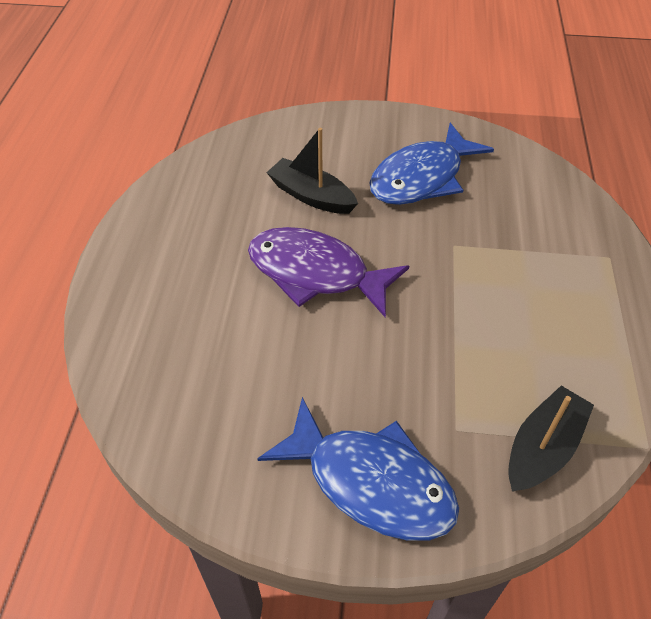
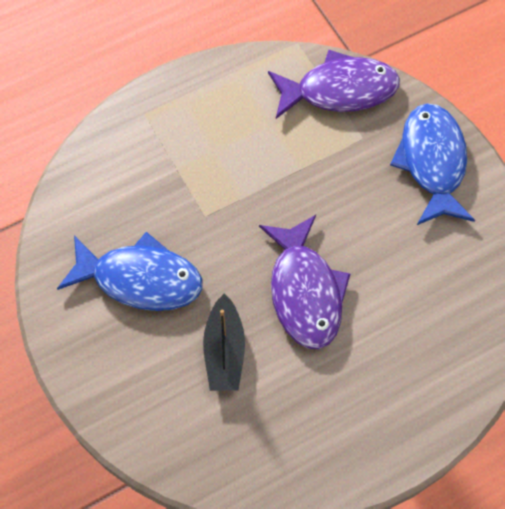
camera: 125 degrees left, 15 degrees up
(543, 448) = (339, 90): black boat -> purple fish

